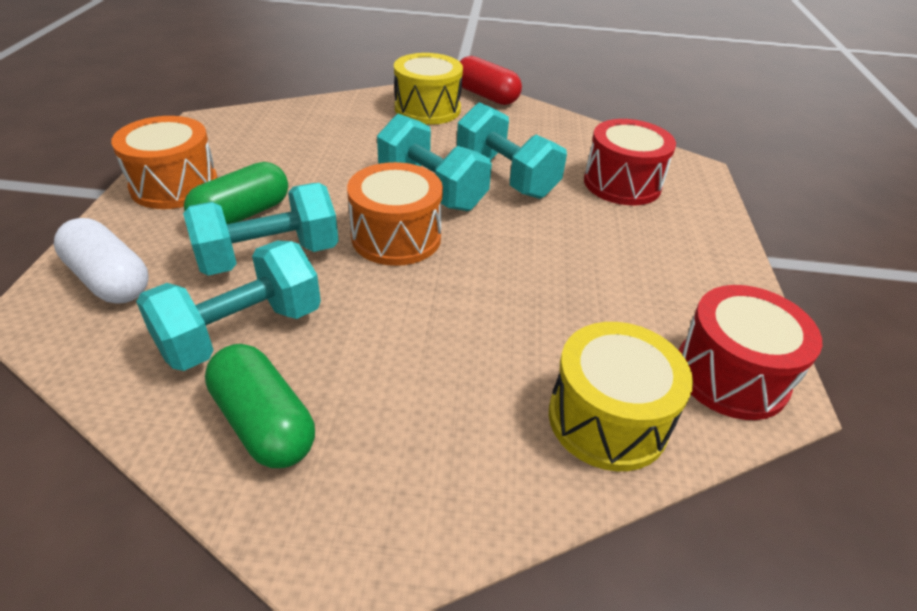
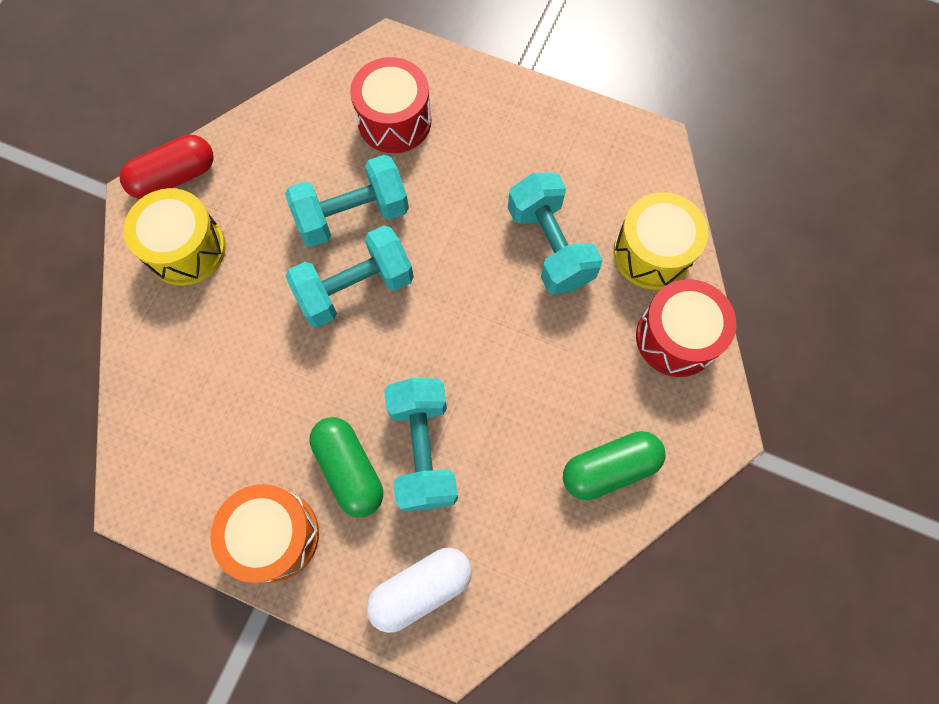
camera: 70 degrees left, 30 degrees up
(241, 332) = (515, 478): turquoise dumbbell -> turquoise dumbbell (550, 246)
(396, 237) = (423, 338): orange drum -> none
(730, 375) = (634, 162): red drum -> red drum (676, 338)

